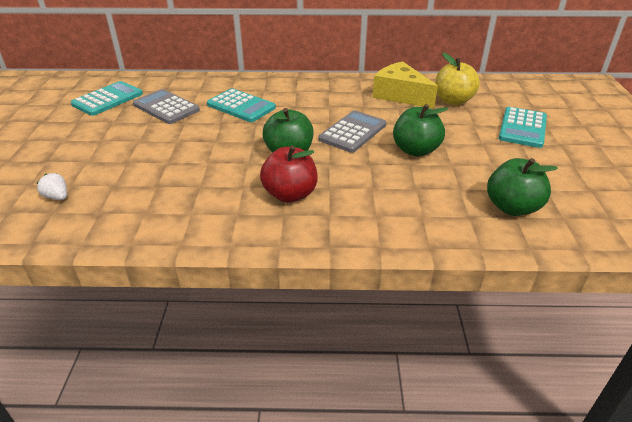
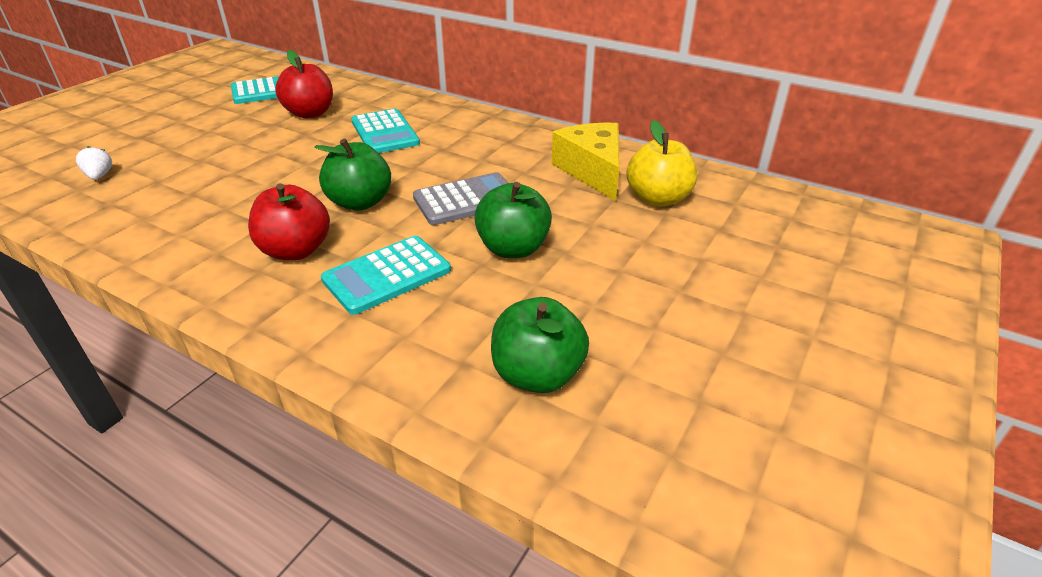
camera: 30 degrees right, 0 degrees up
(166, 107) = (310, 113): grey calculator -> red apple
(522, 128) = (713, 268): turquoise calculator -> turquoise calculator (387, 275)

